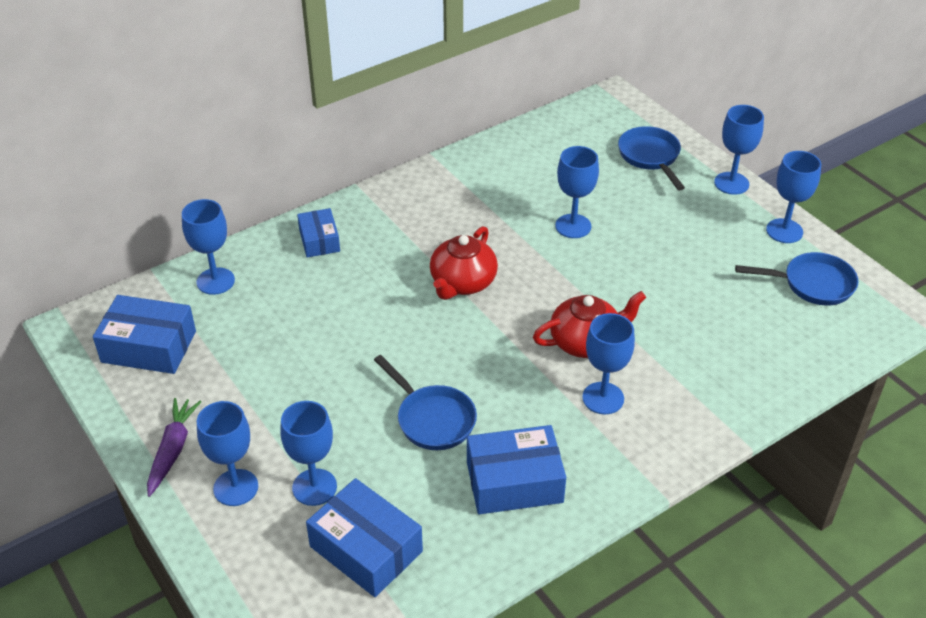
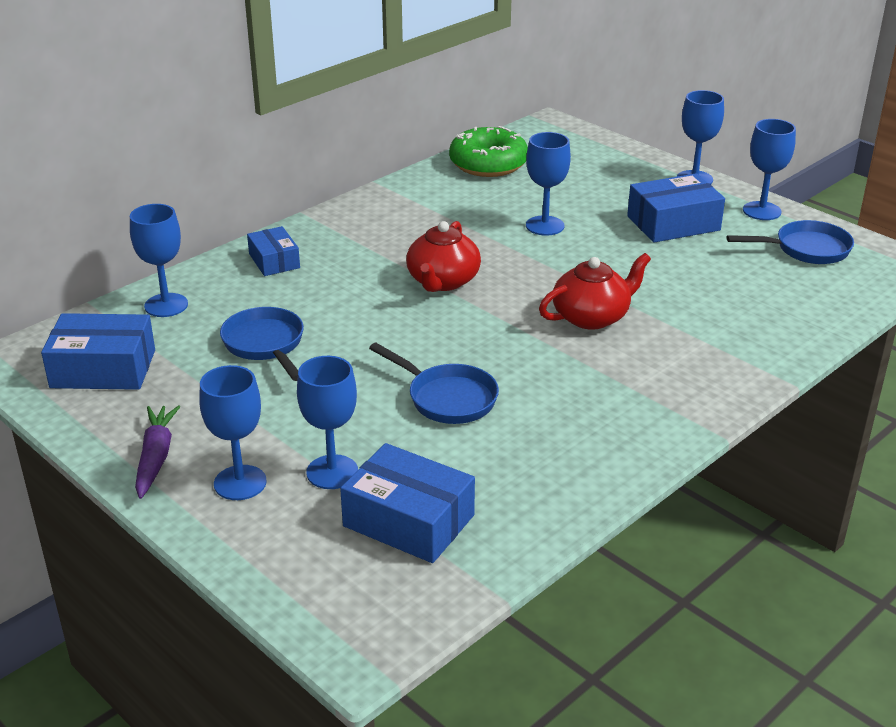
camera: 10 degrees left, 10 degrees down
(514, 482) = (556, 442): blue box -> blue box (673, 223)
(541, 143) = (488, 164): none -> green donut
(603, 398) = (626, 361): blue goblet -> none
(650, 157) = (605, 166): blue pan -> blue pan (265, 345)

